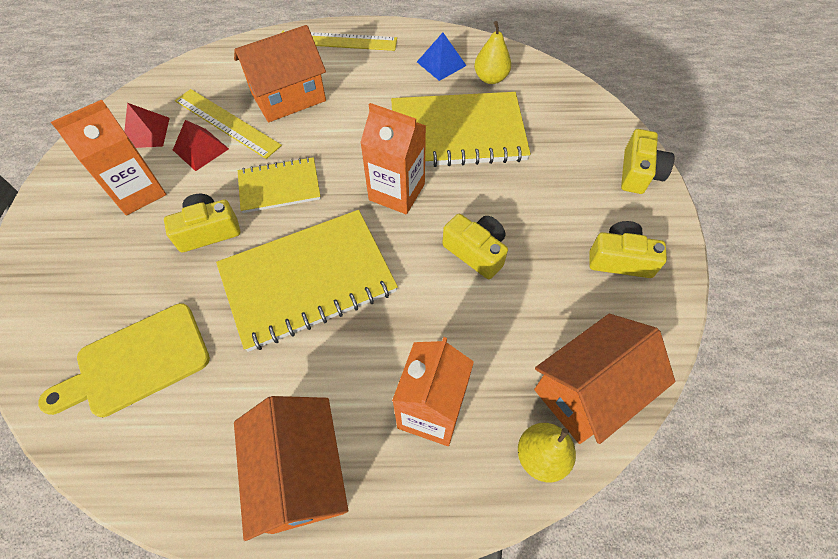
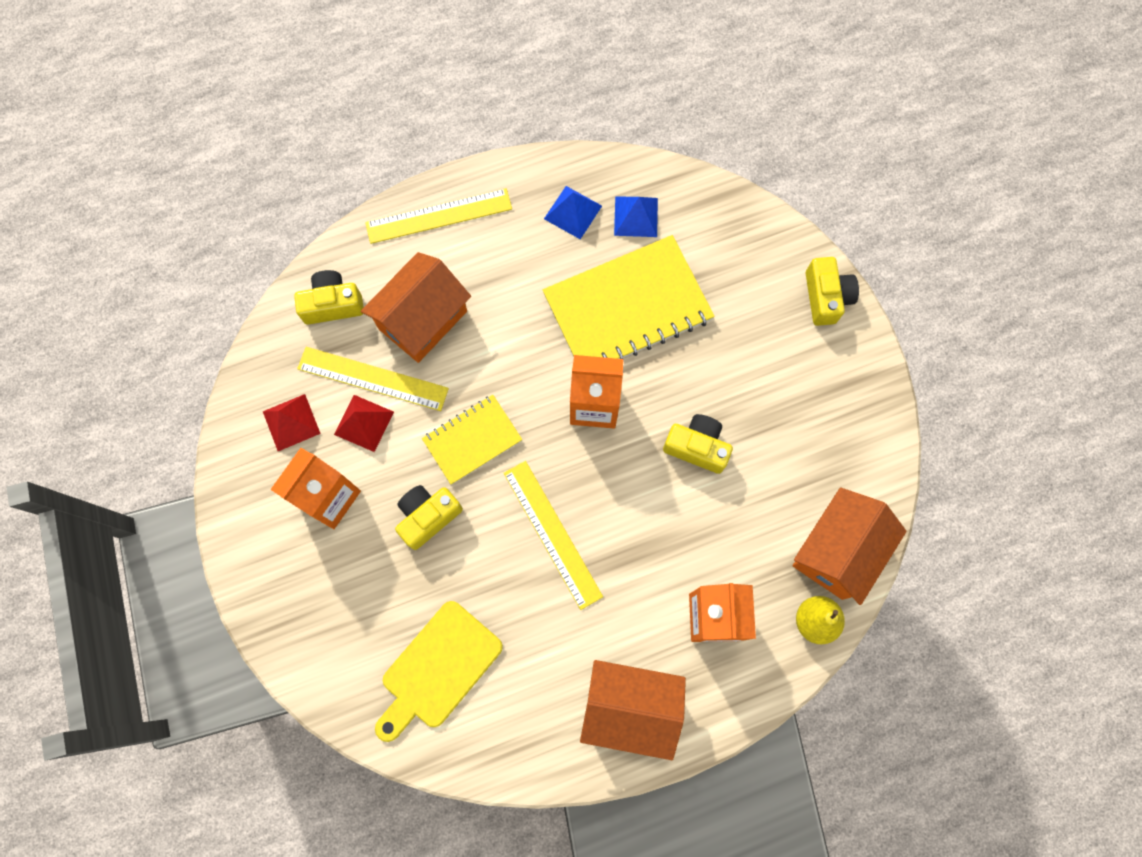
camera: 20 degrees left, 15 degrees up
(301, 474) = (630, 707): orange house -> orange house turned 45 degrees counterclockwise
(308, 280) = (552, 534): yellow notebook -> yellow ruler
(490, 78) = (636, 216): yellow pear -> blue pyramid
(620, 259) = (832, 407): yellow camera -> yellow camera (333, 304)

